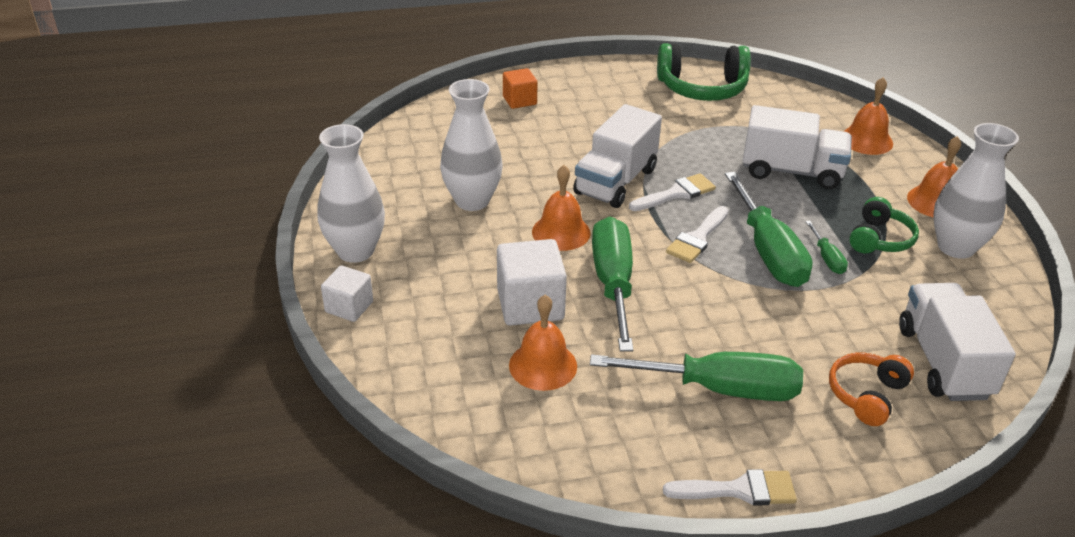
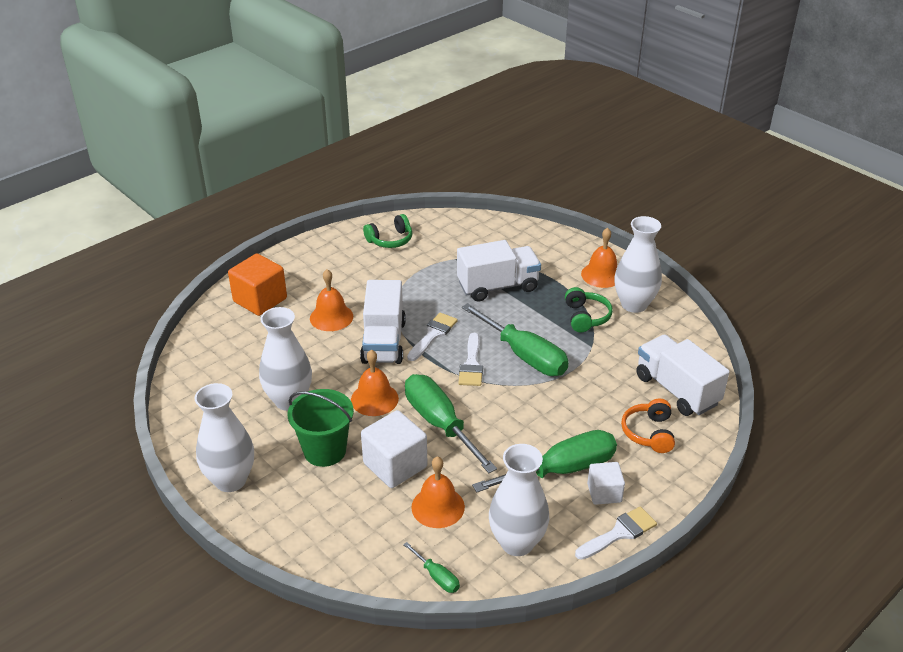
camera: 30 degrees left, 0 degrees up
(349, 307) = (263, 527): white cube -> white cube (604, 493)
(469, 261) = (325, 451): none -> green bucket
(519, 100) = (260, 300): orange cube -> orange cube, size x1.65
(603, 443) = (517, 543): none -> white vase
(702, 88) = (390, 240): green headphones -> green headphones, size x0.61
(827, 258) = (563, 345): green screwdriver -> green screwdriver (437, 577)
(866, 140) = (529, 243): orange bell -> orange bell (331, 317)

